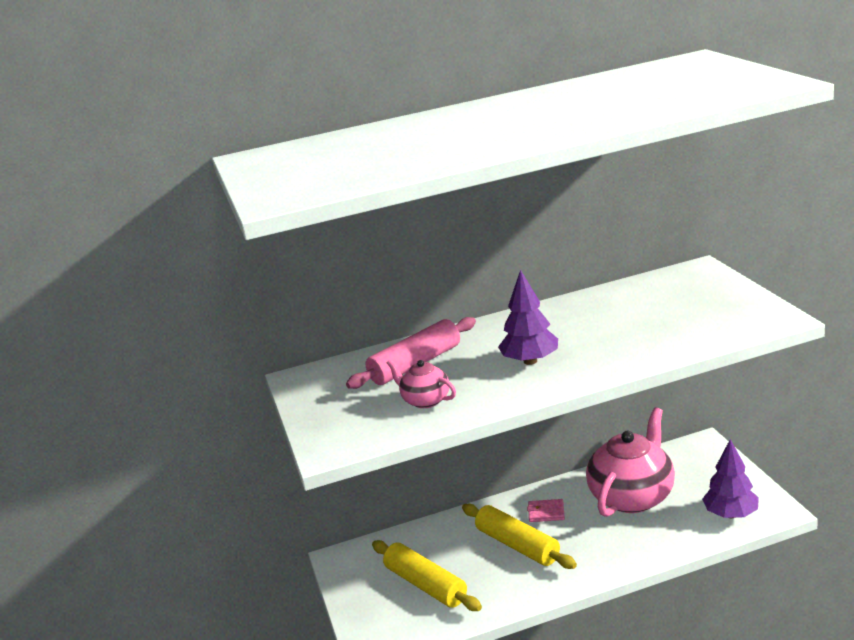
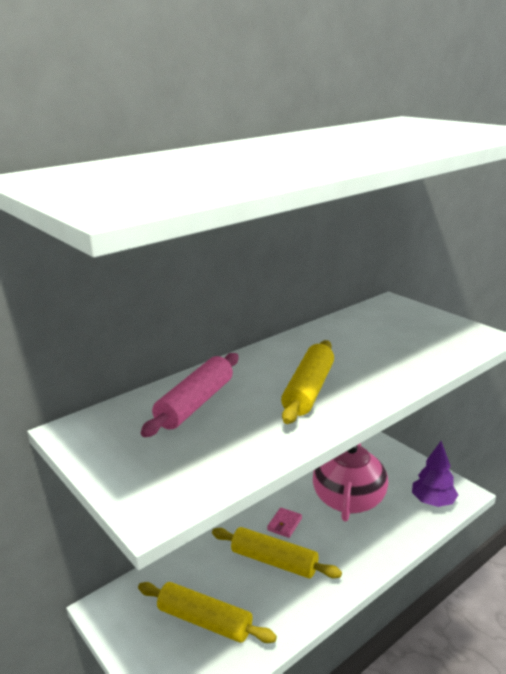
camera: 25 degrees left, 0 degrees up
(425, 400) = (230, 441): pink teapot -> none
(530, 361) = (308, 390): purple tree -> yellow rolling pin
(546, 513) = (284, 524): pink wallet -> pink wallet turned 45 degrees counterclockwise

